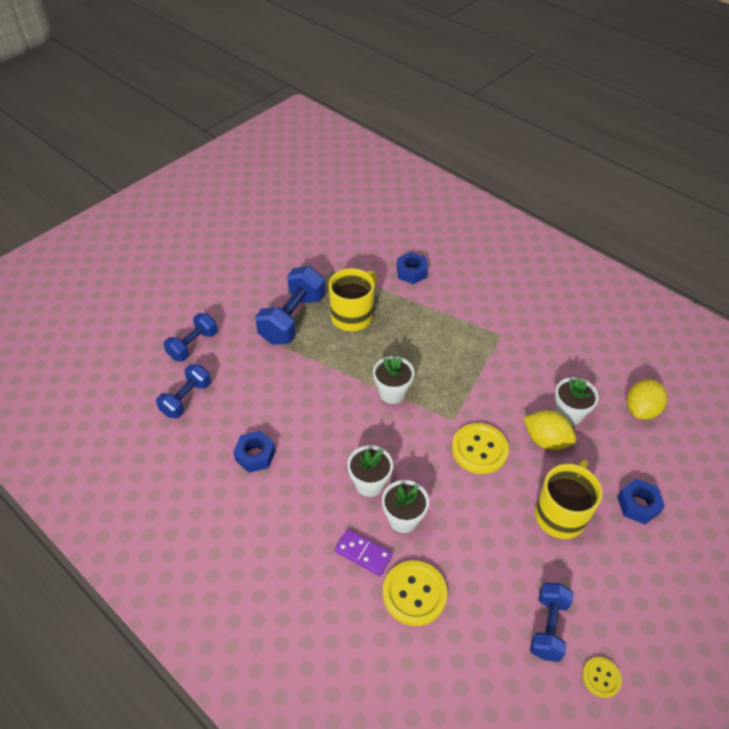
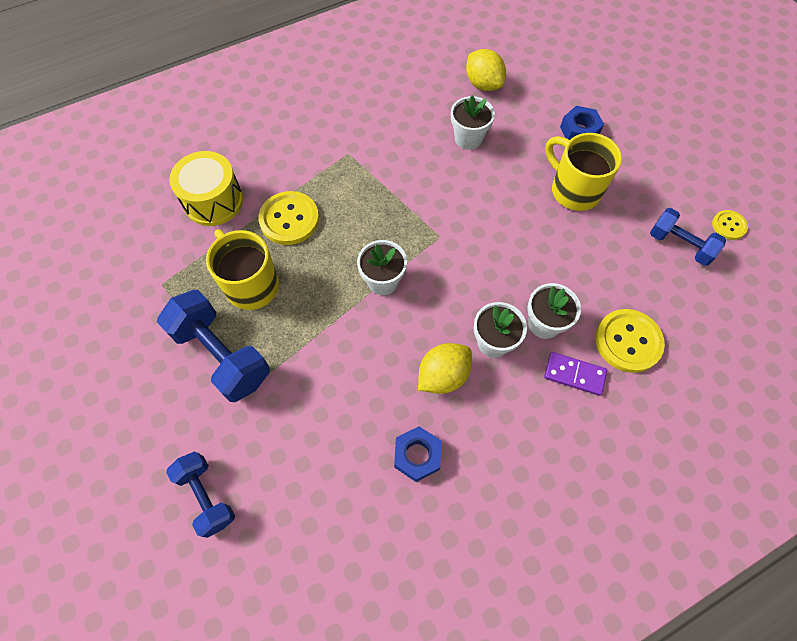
camera: 70 degrees left, 15 degrees up
(186, 399) = (297, 525): blue dumbbell -> none
(363, 553) = (574, 374): purple domino -> purple domino turned 60 degrees clockwise
(411, 272) = (213, 201): blue nut -> yellow drum
(479, 449) = (484, 227): yellow button -> yellow button (289, 219)
(546, 440) = (491, 168): yellow lemon -> yellow lemon (443, 375)

